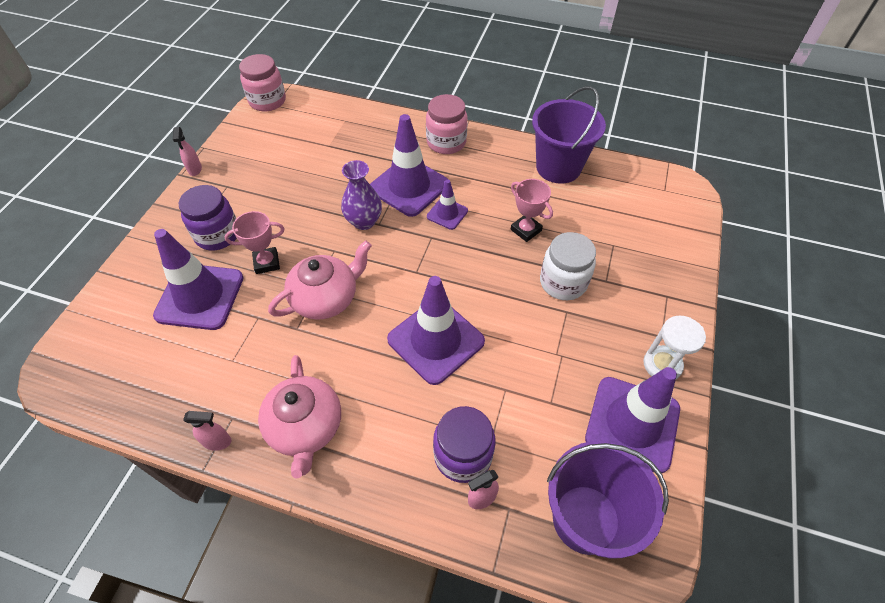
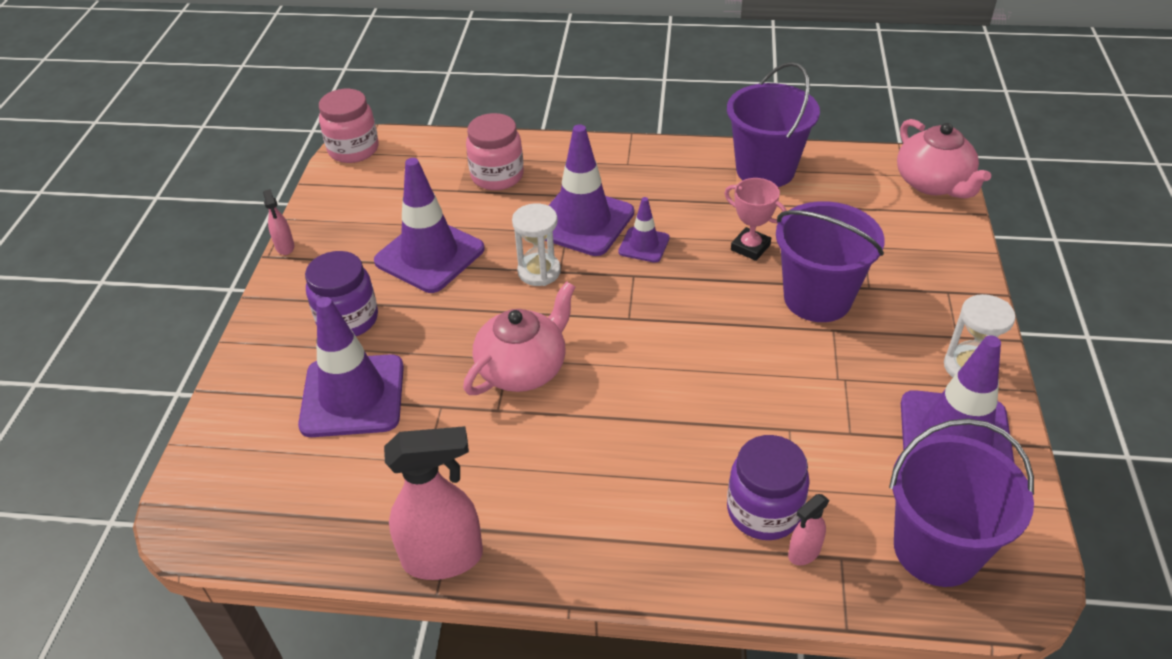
camera: 10 degrees left, 10 degrees down
(218, 442) = (444, 558): pink spray bottle -> pink spray bottle, size x2.09
(267, 263) = (428, 341): pink trophy -> none
(305, 427) = (553, 519): pink teapot -> pink teapot (933, 183)
(364, 221) = (539, 272): purple vase -> white hourglass
(436, 340) = (683, 391): purple traffic cone -> purple traffic cone (429, 255)
(446, 142) = (612, 163): pink jar -> pink jar (497, 176)
(563, 282) = (817, 298): white jar -> purple bucket

